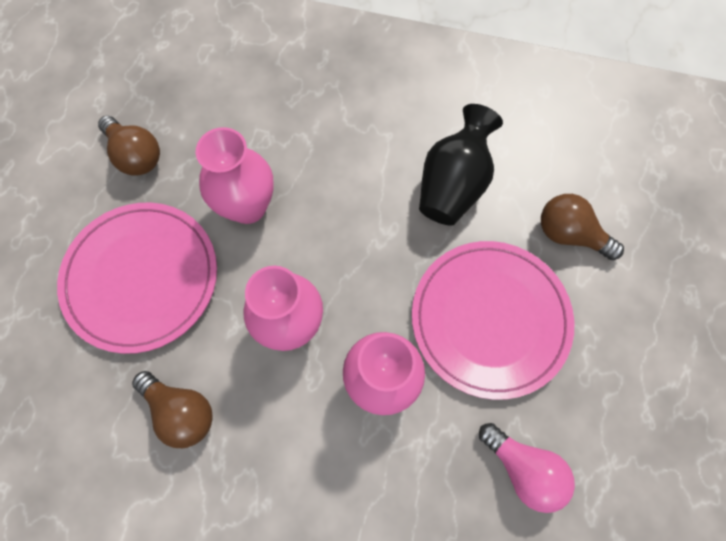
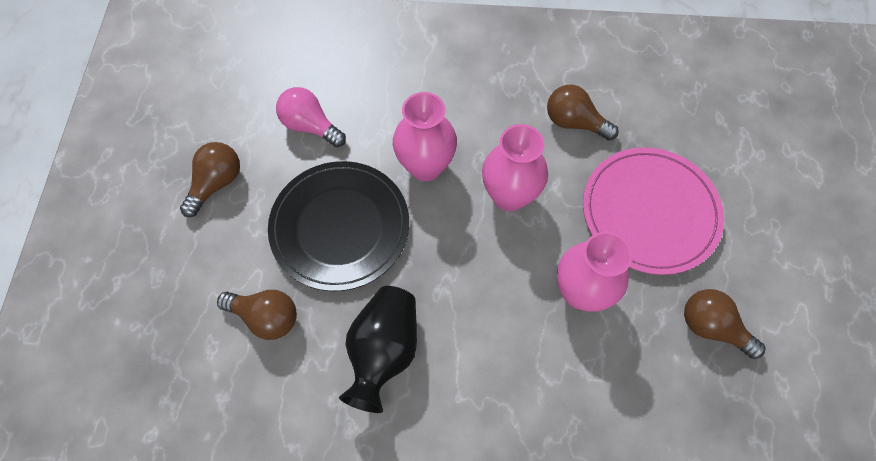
camera: 170 degrees right, 5 degrees down
(490, 319) = (340, 227): pink plate -> black plate
(639, 402) = (216, 183): none -> brown light bulb

